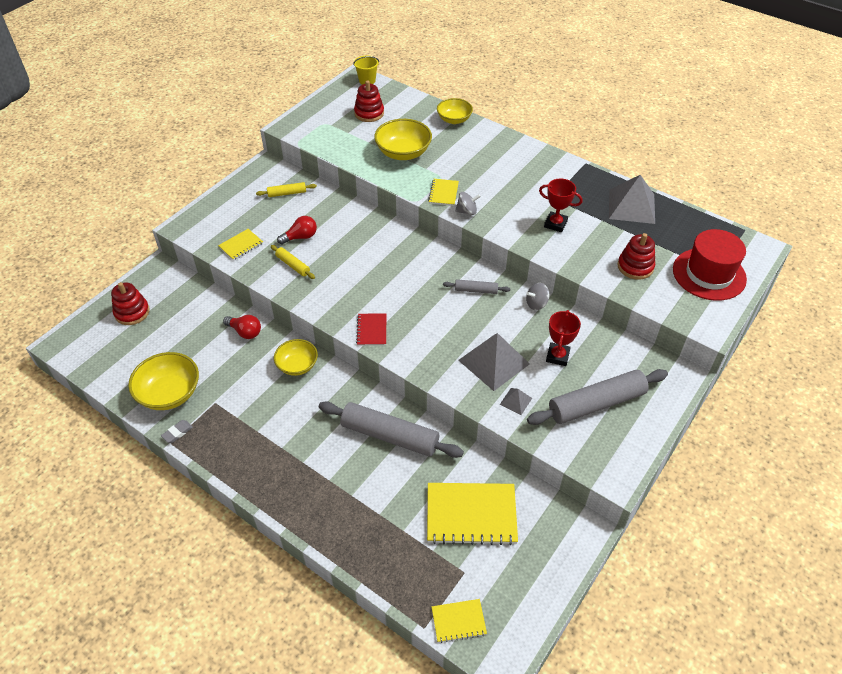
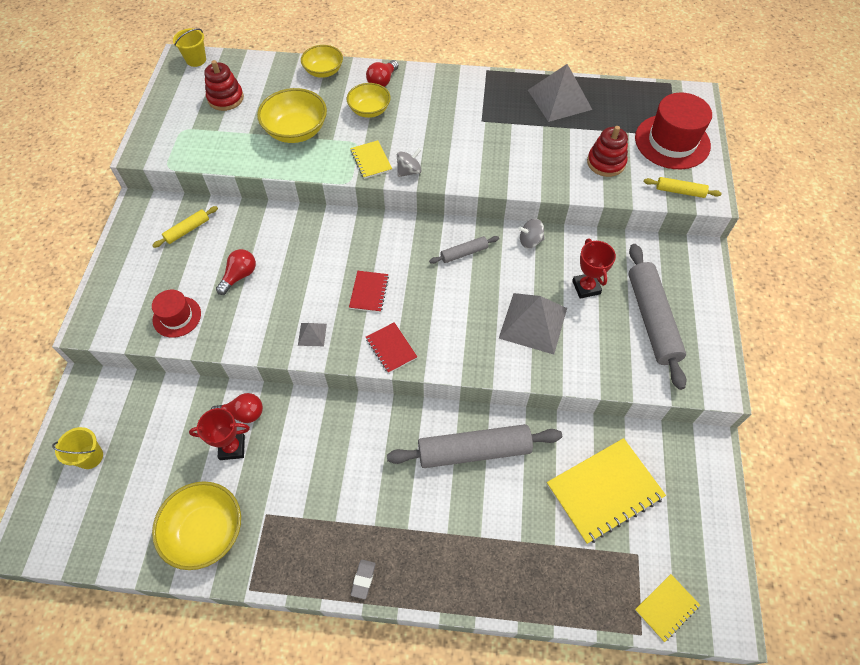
camera: 30 degrees left, 10 degrees up
(132, 312) = (90, 457): red stacking toy -> yellow bucket
(177, 433) = (247, 573): grey eraser -> grey eraser (363, 579)
(241, 245) = (177, 317): yellow notebook -> red hat
(293, 265) = (254, 313): yellow rolling pin -> yellow rolling pin (680, 191)
(297, 365) = (327, 423): yellow bowl -> yellow bowl (369, 110)
(383, 286) = (369, 292): none -> red notebook
(494, 142) = (382, 81): none -> red light bulb
(515, 401) = (581, 354): grey pyramid -> grey pyramid (312, 334)
(536, 304) = (530, 241): grey spinning top -> grey spinning top turned 45 degrees clockwise
(555, 224) = (504, 148): red trophy -> red trophy (232, 447)
(596, 404) = (652, 319): grey rolling pin -> grey rolling pin turned 45 degrees counterclockwise

